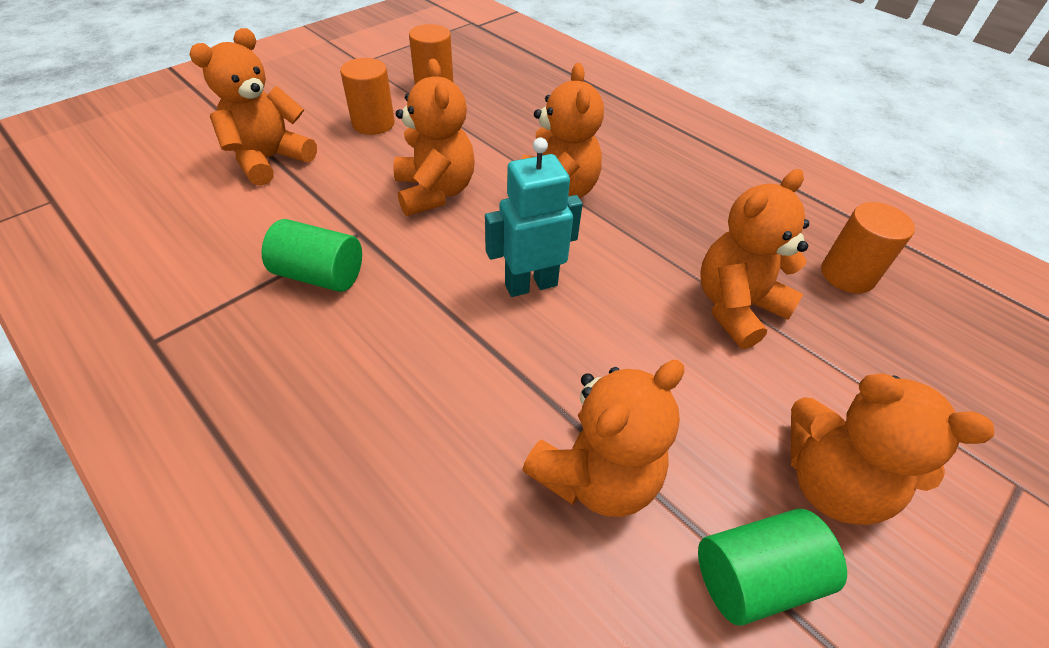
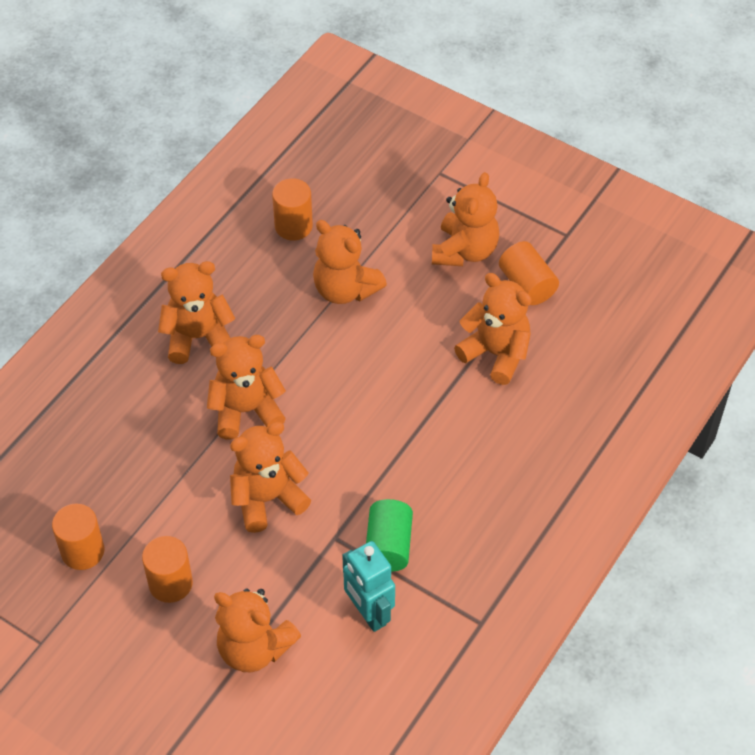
camera: 100 degrees left, 5 degrees up
(530, 284) = (358, 409): turquoise robot -> turquoise robot (368, 613)
(664, 174) = (198, 337): none -> orange teddy bear
(754, 576) = (527, 285): green cylinder -> orange cylinder

